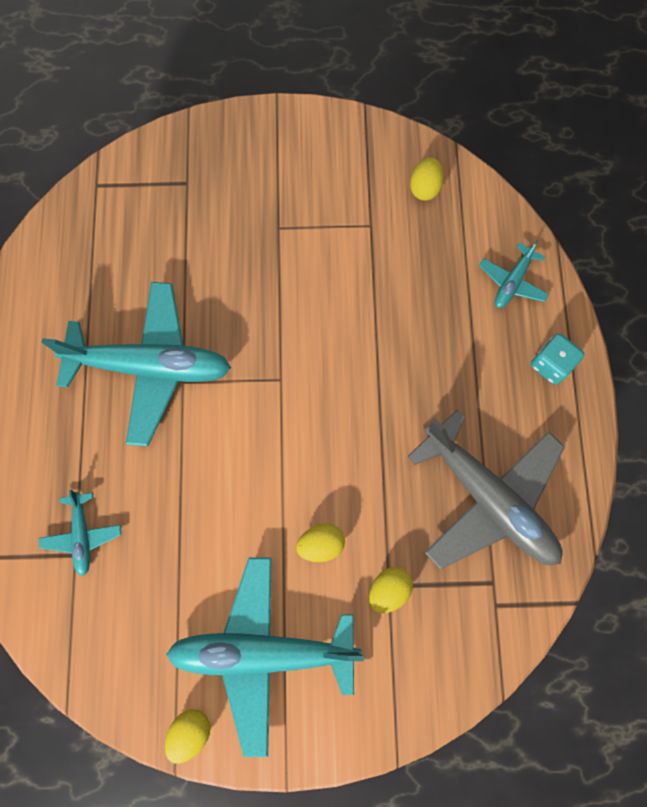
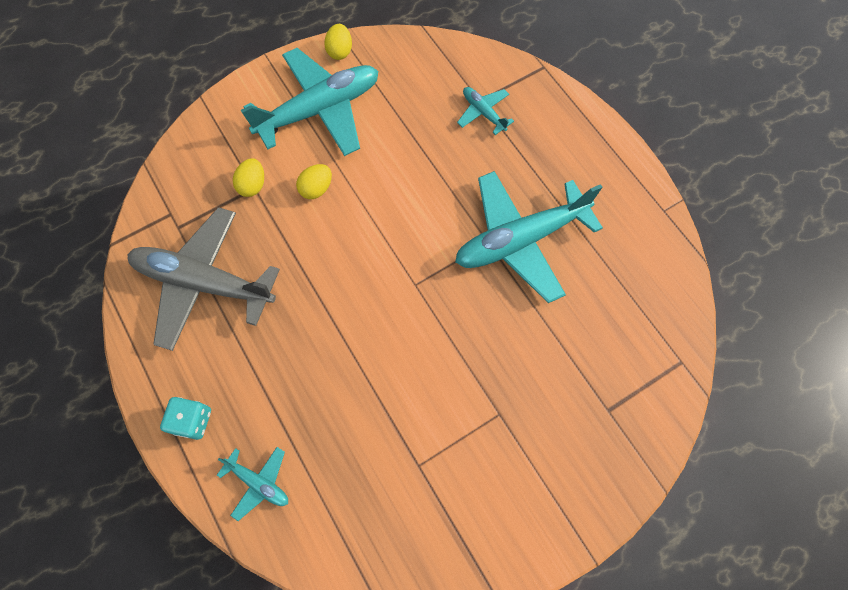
camera: 150 degrees right, 5 degrees down
(424, 188) = (388, 538): yellow egg -> none
(512, 282) = (259, 482): turquoise plane -> turquoise plane turned 120 degrees clockwise

